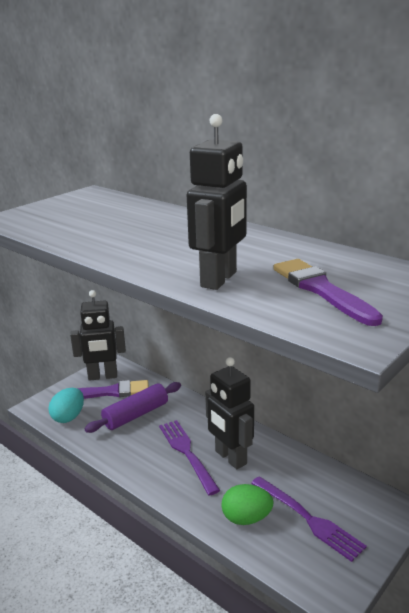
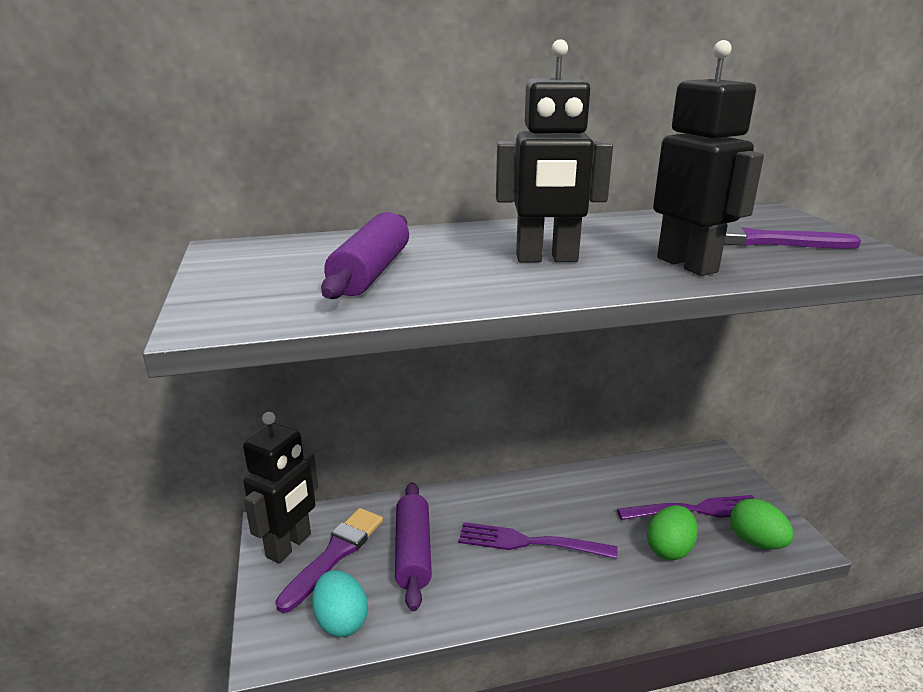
camera: 55 degrees left, 0 degrees up
(94, 222) = (371, 272): none -> purple rolling pin
(230, 458) = (567, 515): black robot -> black robot (547, 259)
(306, 565) = (756, 541): none -> green egg

